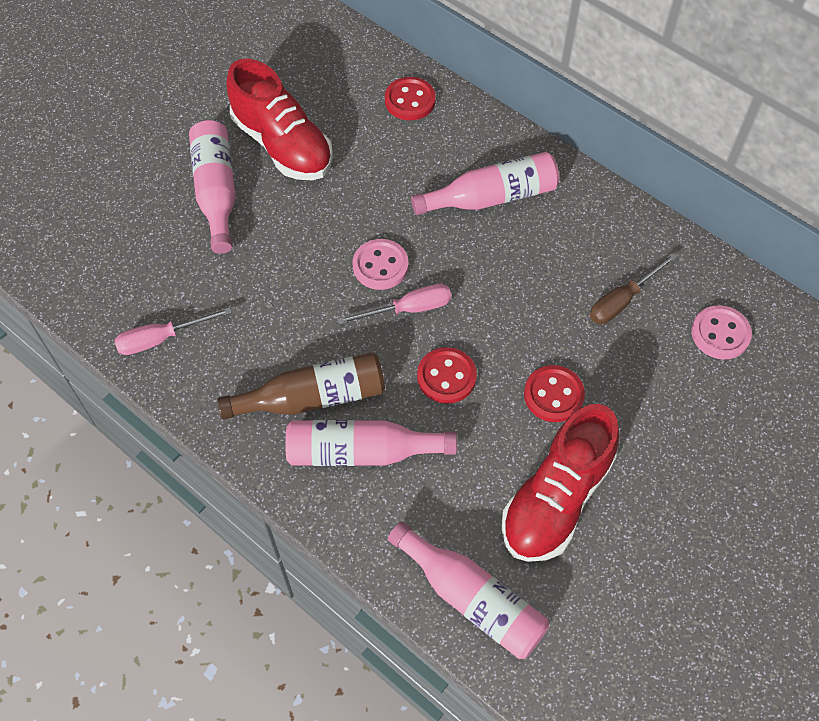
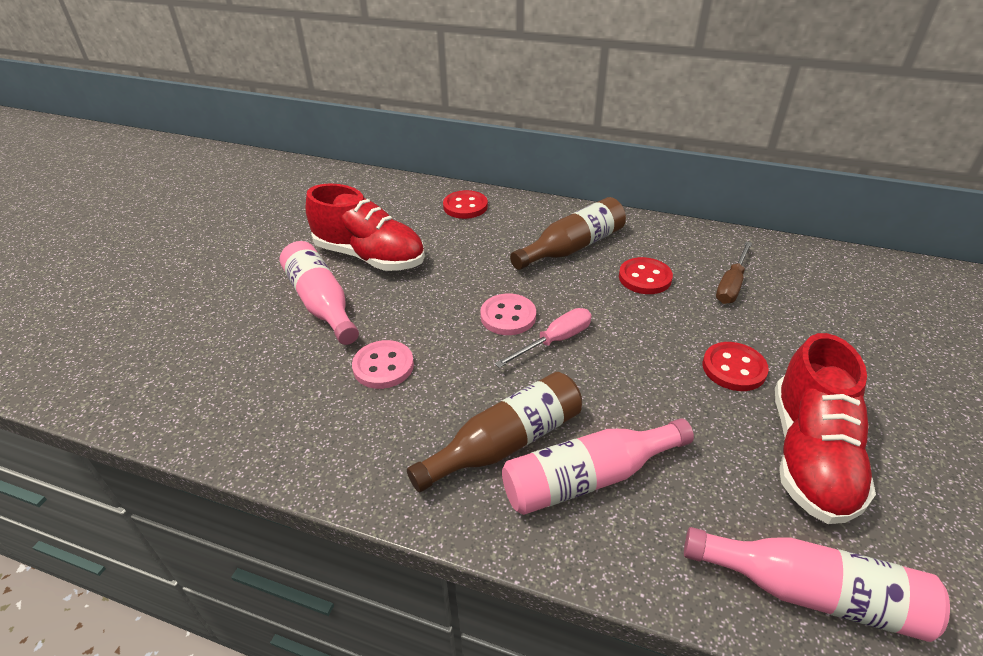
camera: 20 degrees left, 20 degrees down
(161, 338) = (311, 439): pink screwdriver -> none
(446, 377) = (627, 383): red button -> red button (645, 278)
(491, 197) = (572, 247): pink bottle -> brown bottle
(720, 334) = (826, 285): pink button -> pink button (383, 366)

